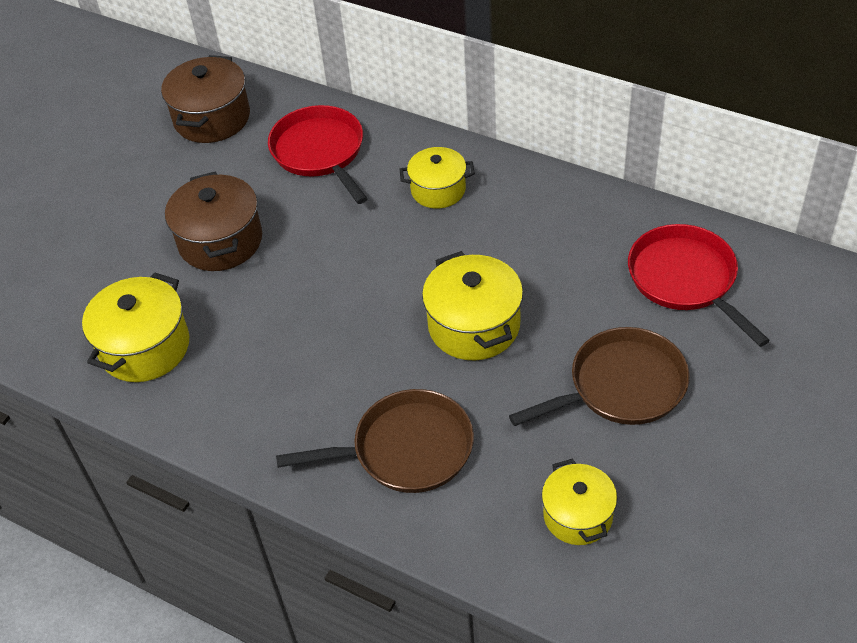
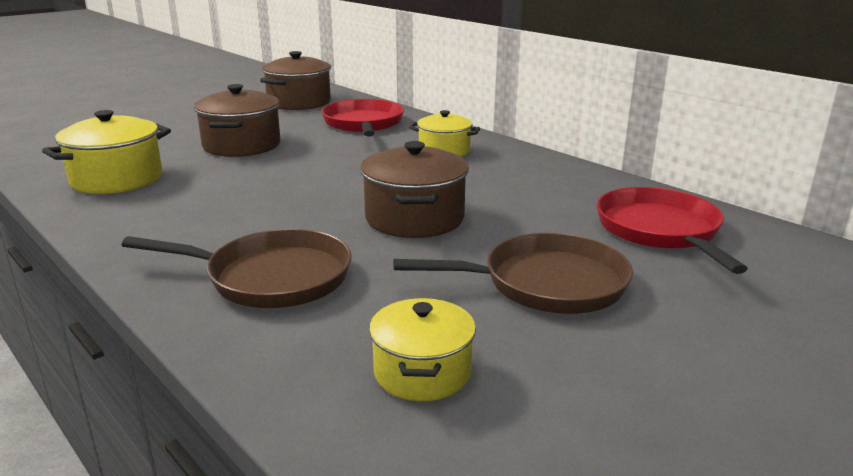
camera: 15 degrees right, 25 degrees down
(474, 326) = (414, 218): yellow pot -> brown pot

